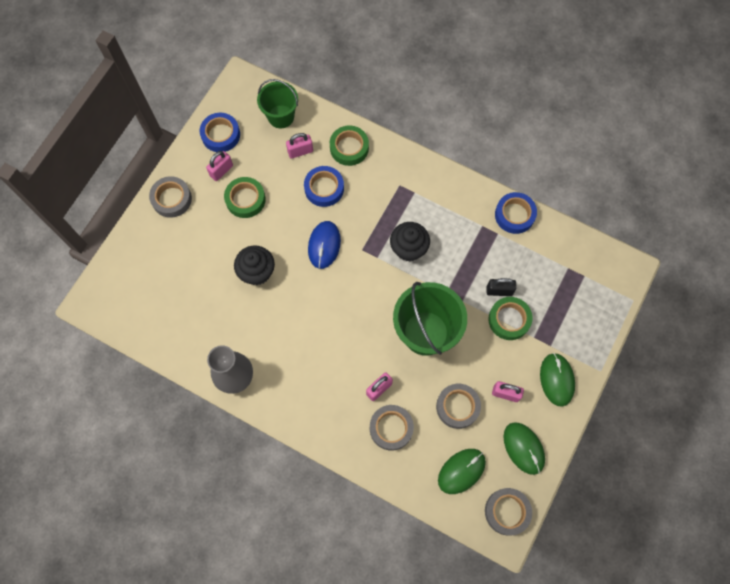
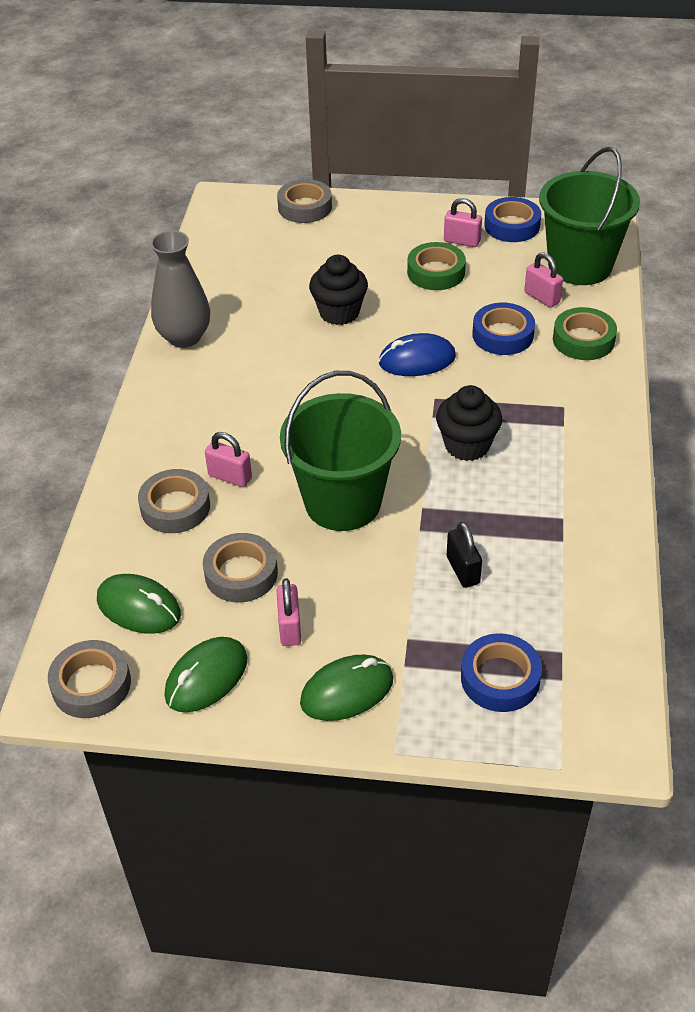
camera: 70 degrees right, 25 degrees down
(171, 199) = (394, 215): grey tape -> grey tape (305, 207)
(281, 116) = (580, 266): green bucket -> green bucket, size x1.60
(509, 320) = (420, 597): green tape -> none
(514, 215) = (610, 553): blue tape -> blue tape (500, 678)

